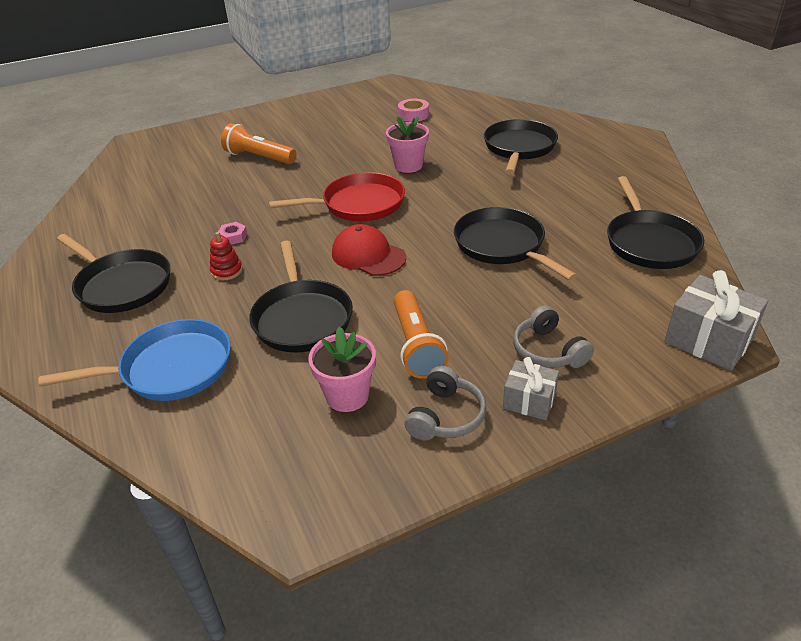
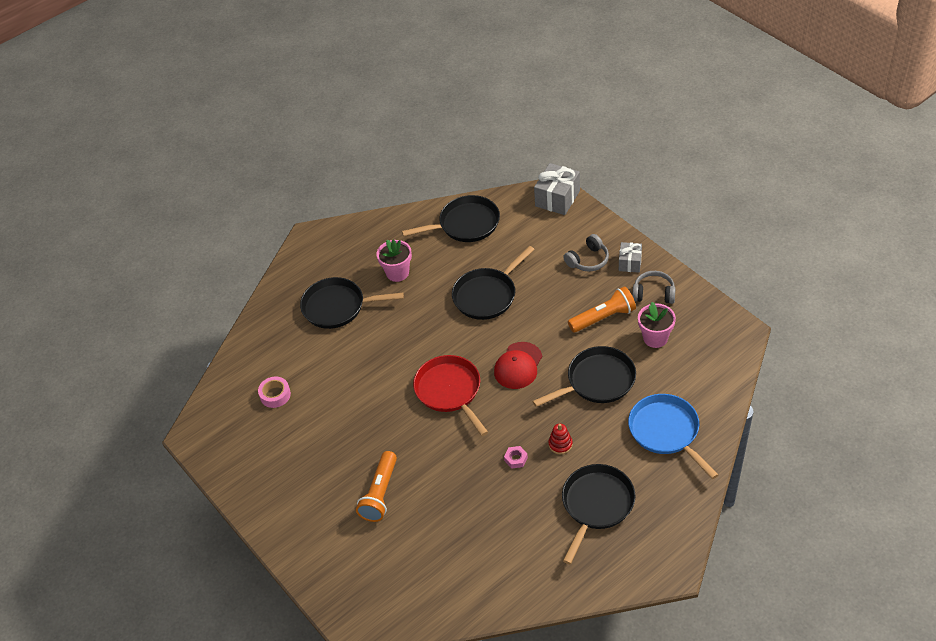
camera: 100 degrees left, 10 degrees up
(408, 165) = (379, 374): pink flower pot -> pink flower pot (397, 273)

